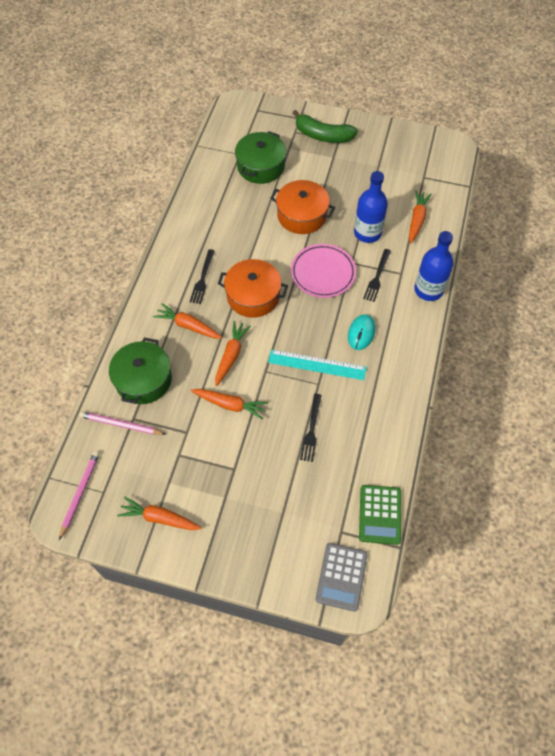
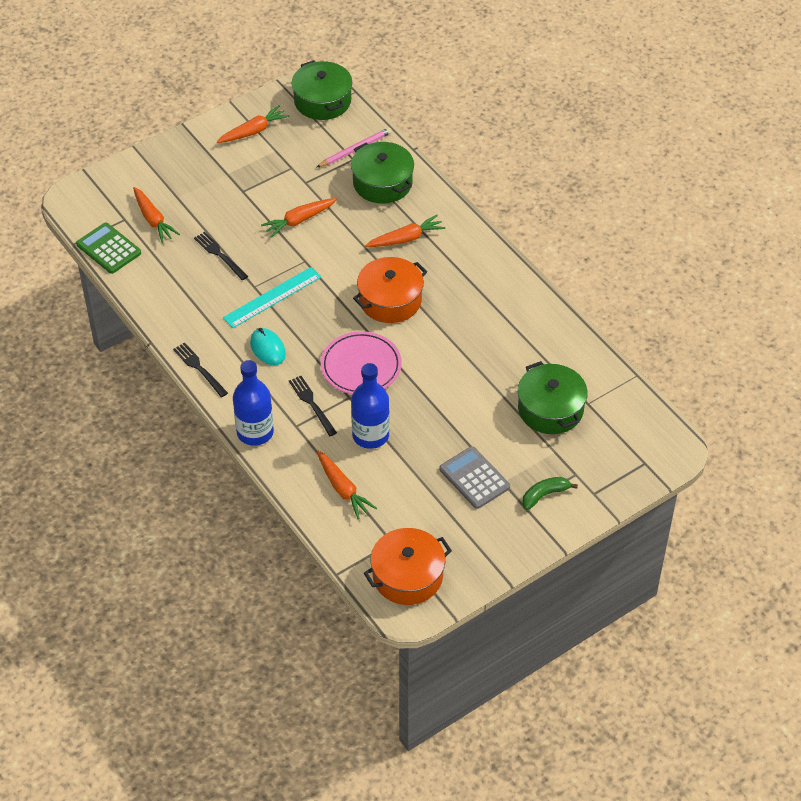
camera: 130 degrees right, 10 degrees down
(80, 493) = (322, 101): pink pencil -> green pot
(202, 279) = (447, 277): black fork -> black fork (199, 368)
(231, 355) = (344, 248): orange carrot -> orange carrot (153, 219)
(302, 215) = (448, 398): orange pot -> orange pot (407, 576)
(323, 135) = (544, 495): green banana -> green banana, size x0.60
(341, 577) = (95, 198): grey calculator -> grey calculator (474, 478)

